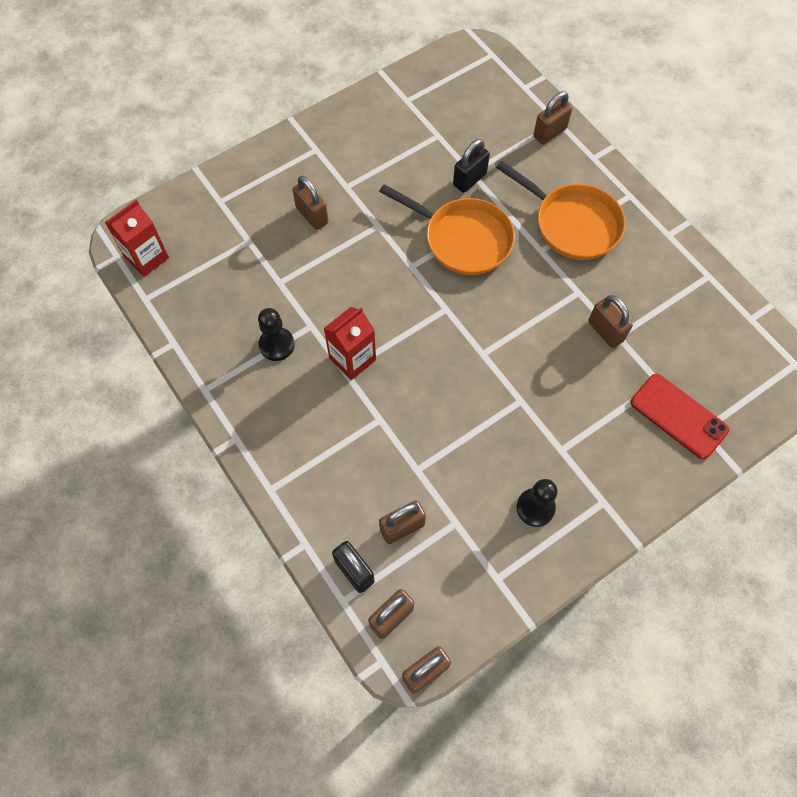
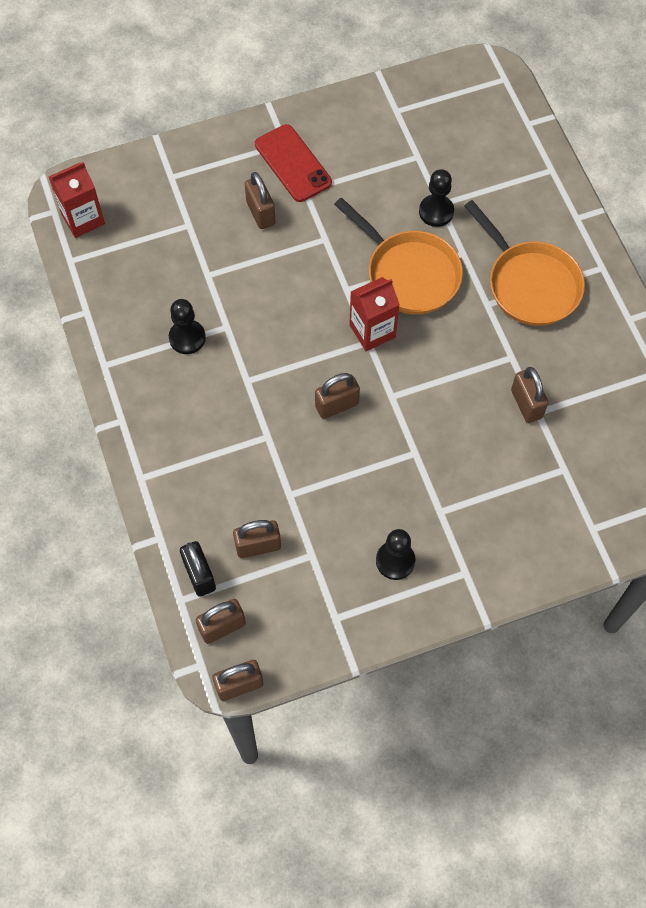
camera: 15 degrees right, 0 degrees up
(352, 359) = (258, 370): red carton -> red carton (372, 331)
(469, 179) = (436, 212): black padlock -> black pawn
(549, 133) = (538, 180): brown padlock -> brown padlock (337, 405)
(678, 416) = (572, 508): red phone -> red phone (293, 163)

